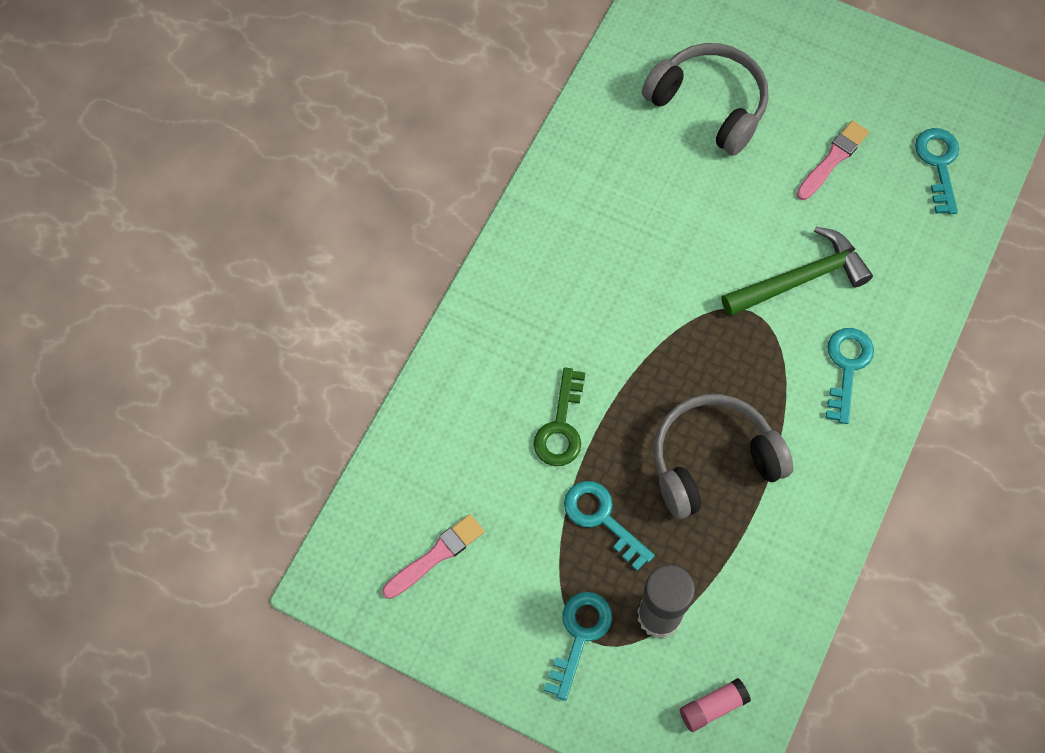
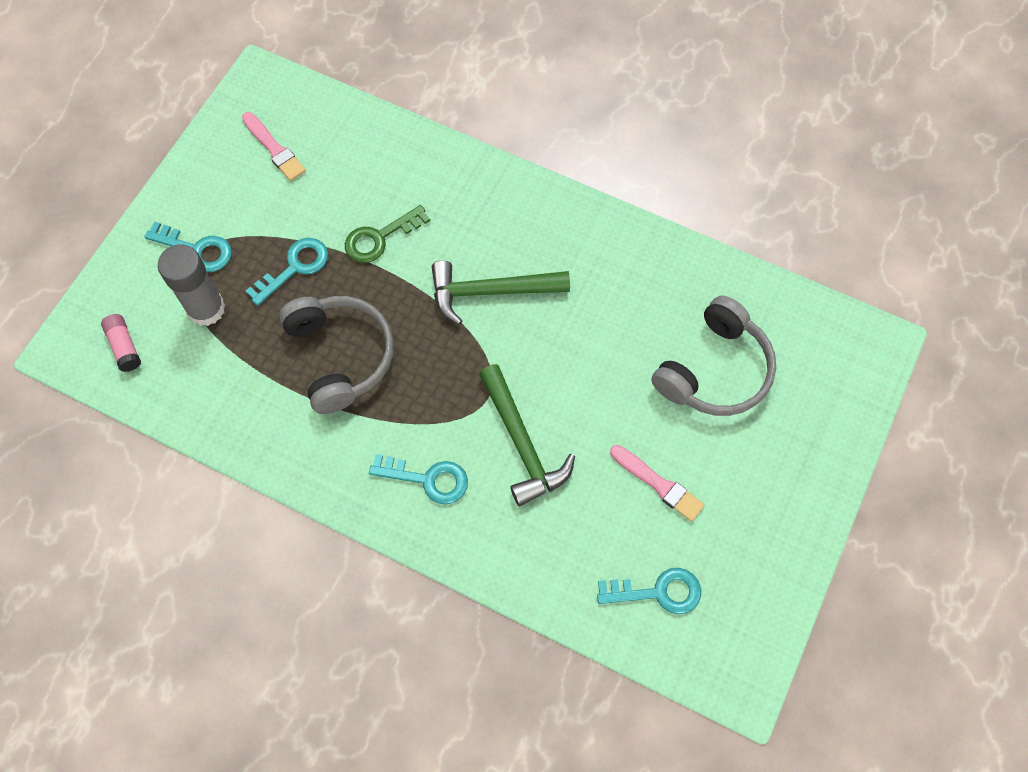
camera: 90 degrees right, 0 degrees up
(561, 426) = (380, 238): green key -> green key turned 45 degrees counterclockwise
(627, 310) = (490, 292): none -> green hammer

